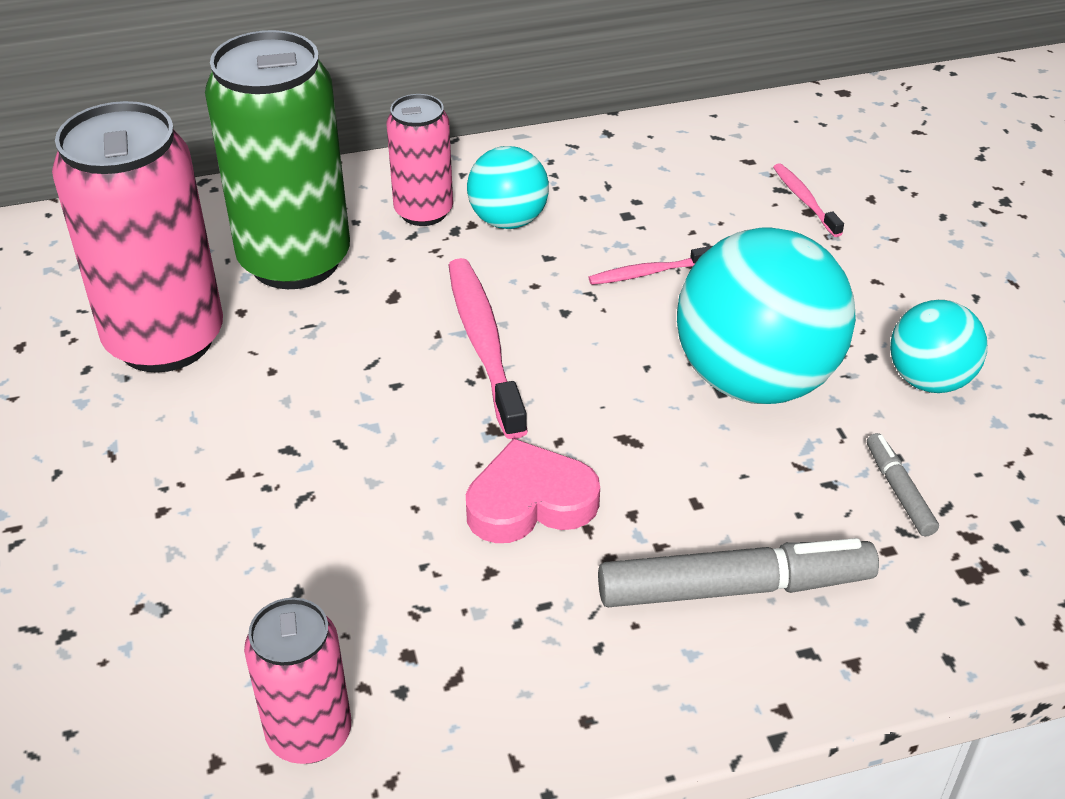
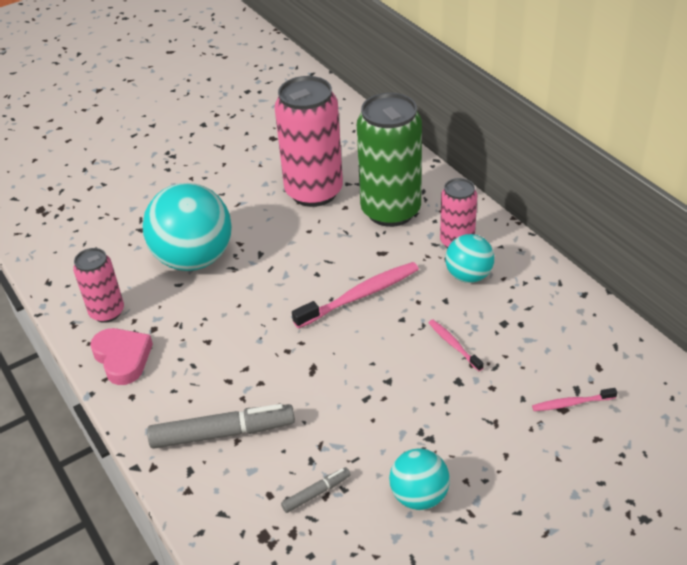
camera: 75 degrees right, 0 degrees up
(530, 502) = (255, 343): pink heart -> pink heart (122, 358)
(735, 588) = (223, 433): grey marker -> grey marker turned 75 degrees counterclockwise
(755, 380) = (381, 411): turquoise ball -> turquoise ball (194, 259)
(804, 200) = (571, 403): pink toothbrush -> pink toothbrush turned 150 degrees counterclockwise

